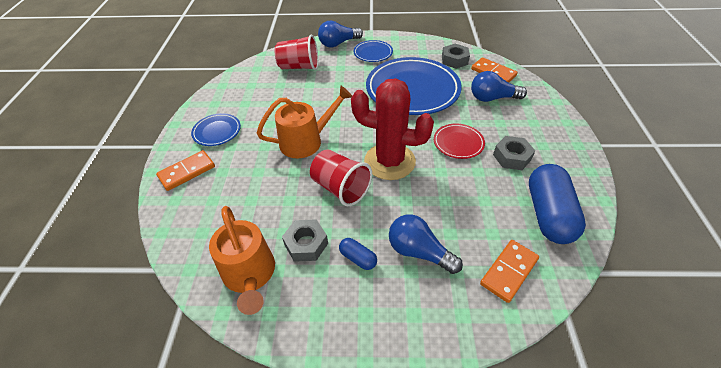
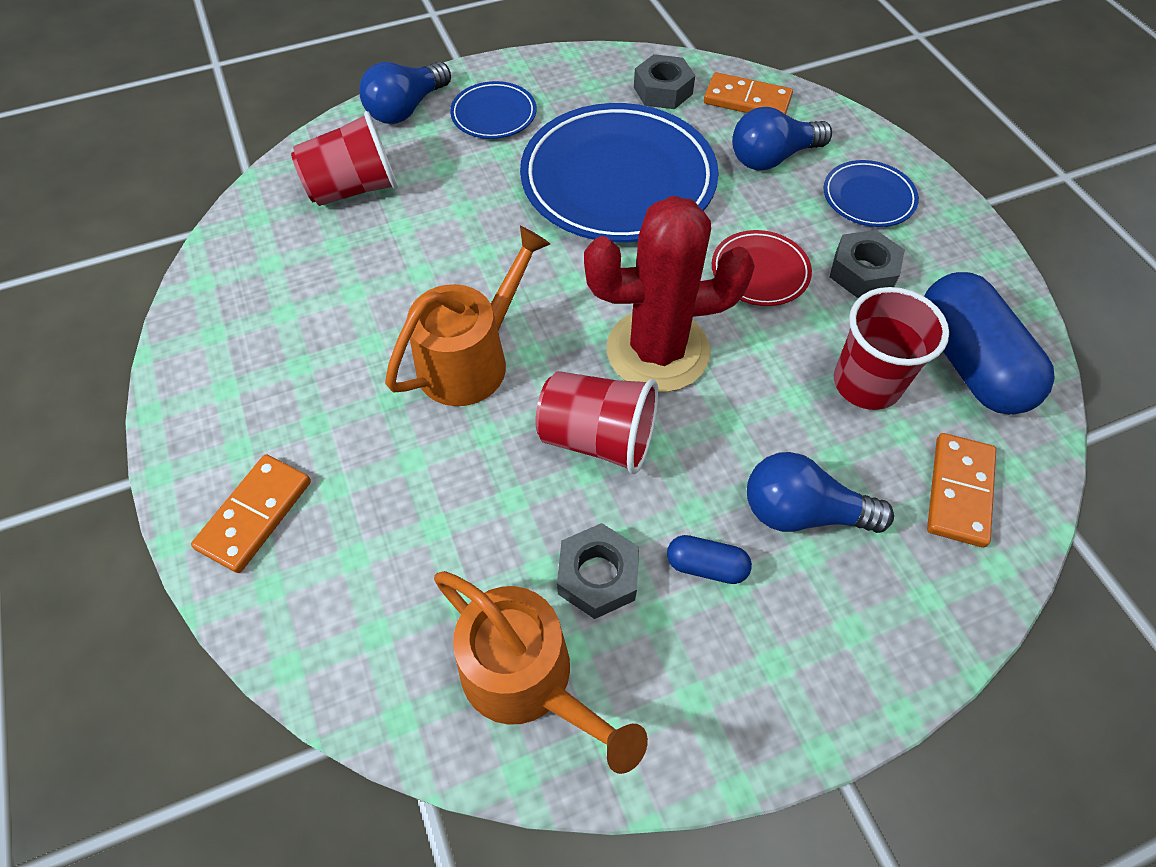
camera: 25 degrees left, 10 degrees up
(217, 132) = (263, 399): blue plate -> blue plate (868, 198)
(485, 206) = (866, 383): none -> red cup

